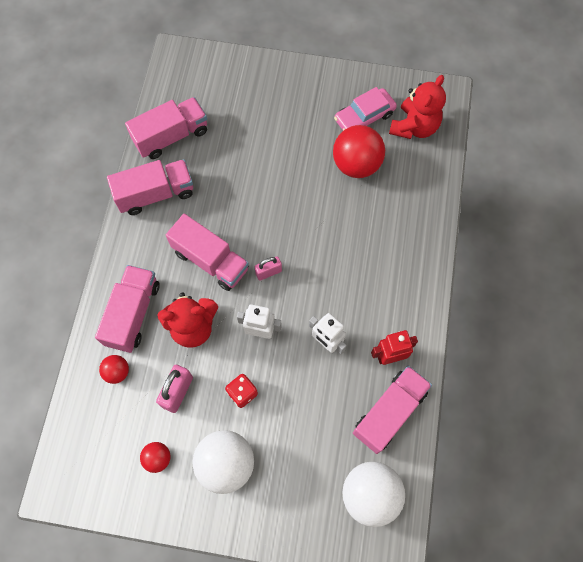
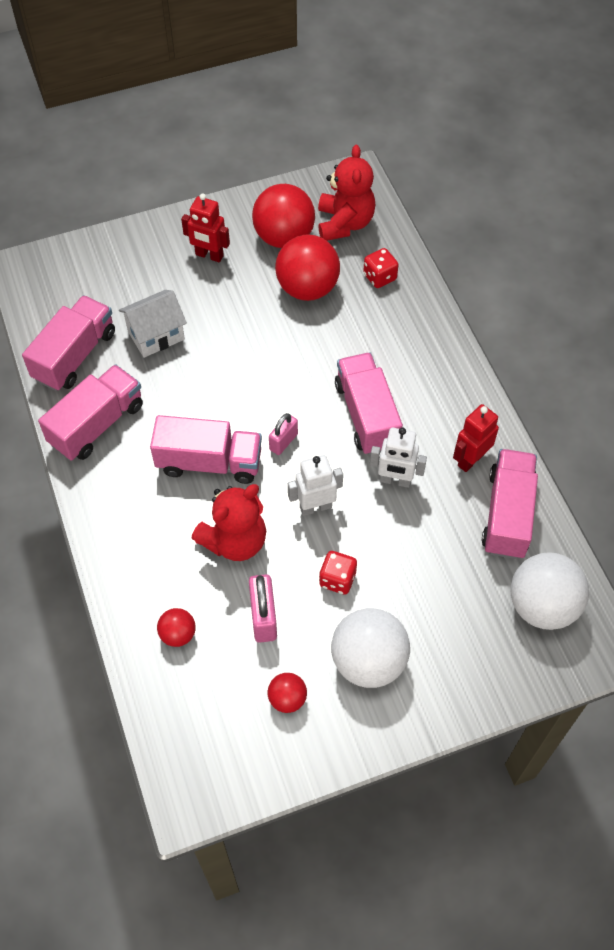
camera: 30 degrees left, 10 degrees down
(133, 314) = (155, 563): pink truck -> pink truck (366, 415)
(232, 148) = (156, 335): none -> white house
(303, 106) = (209, 255): none -> red robot
(364, 117) = (284, 237): pink car -> red ball
(413, 181) = (379, 277): none -> red dice

